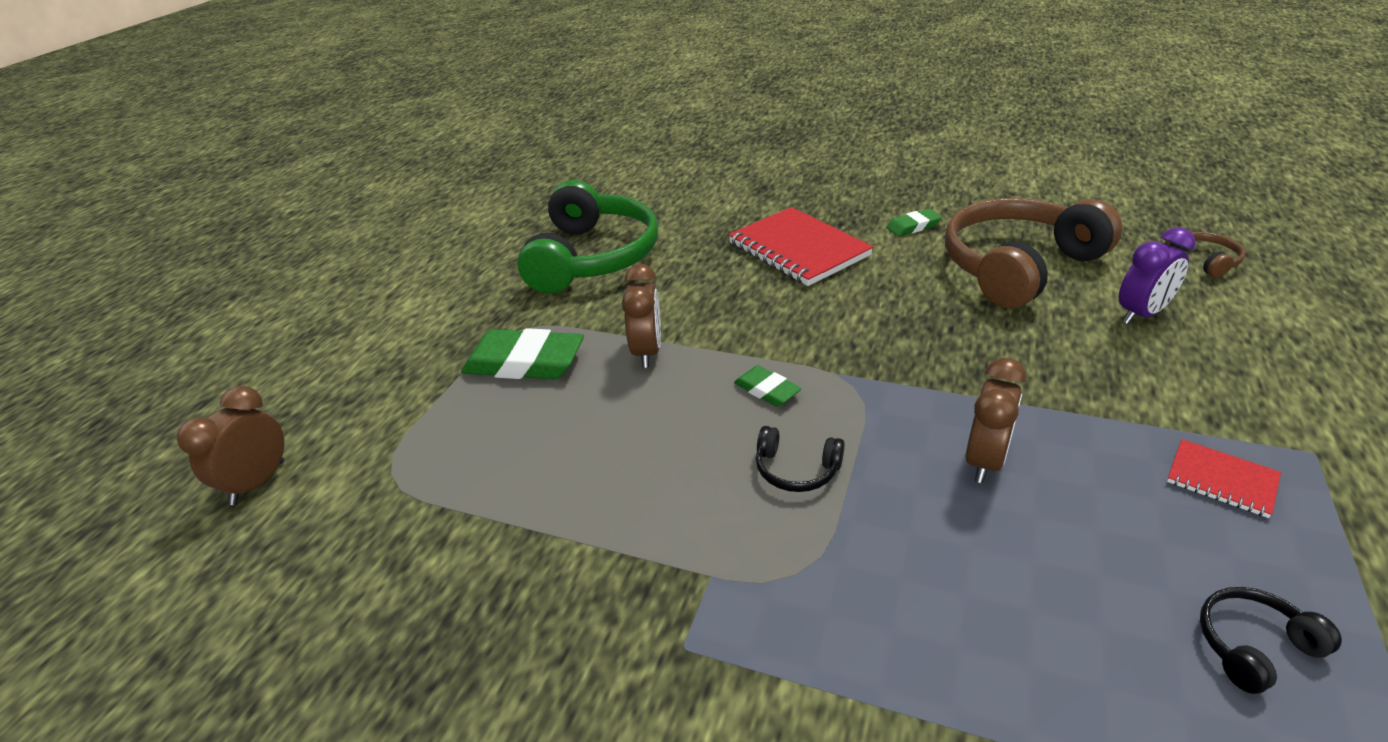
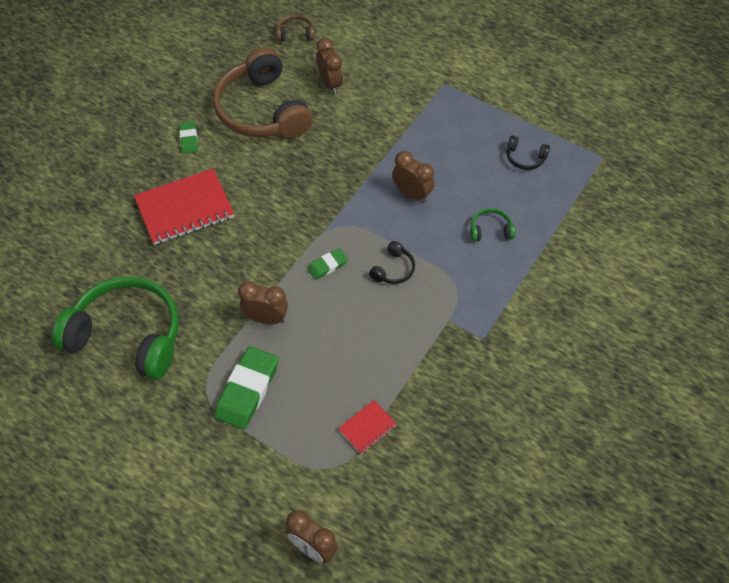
camera: 80 degrees left, 20 degrees up
(979, 609) = (490, 230): none -> green headphones
(1141, 314) = (330, 84): purple clock -> brown clock
(1221, 480) = (449, 121): red notebook -> red notebook (367, 428)
(1253, 646) = (525, 158): black headphones -> black headphones turned 60 degrees counterclockwise

